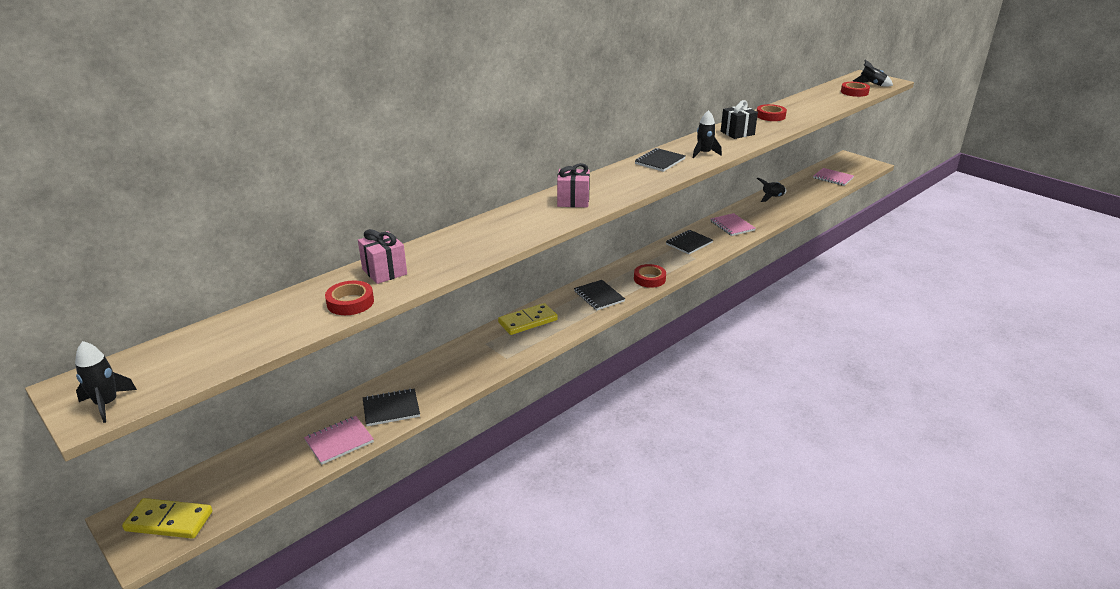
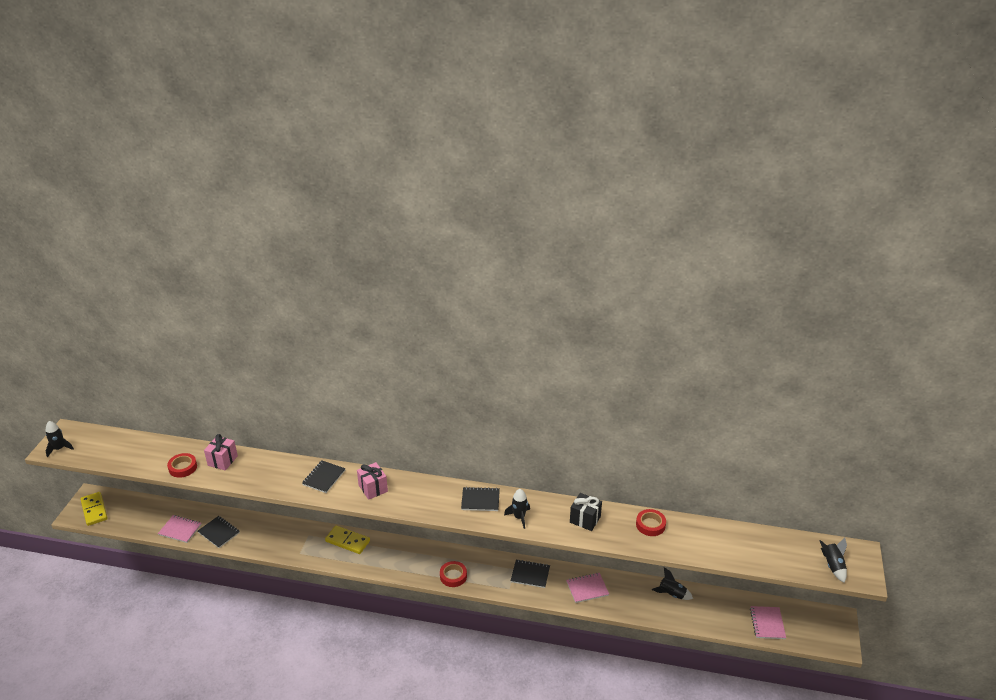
camera: 55 degrees right, 5 degrees up
(599, 296) = (406, 560): black notebook -> black notebook (324, 477)
(732, 226) = (587, 588): pink notebook -> pink notebook turned 45 degrees clockwise
(854, 92) = (789, 560): red tape -> none

